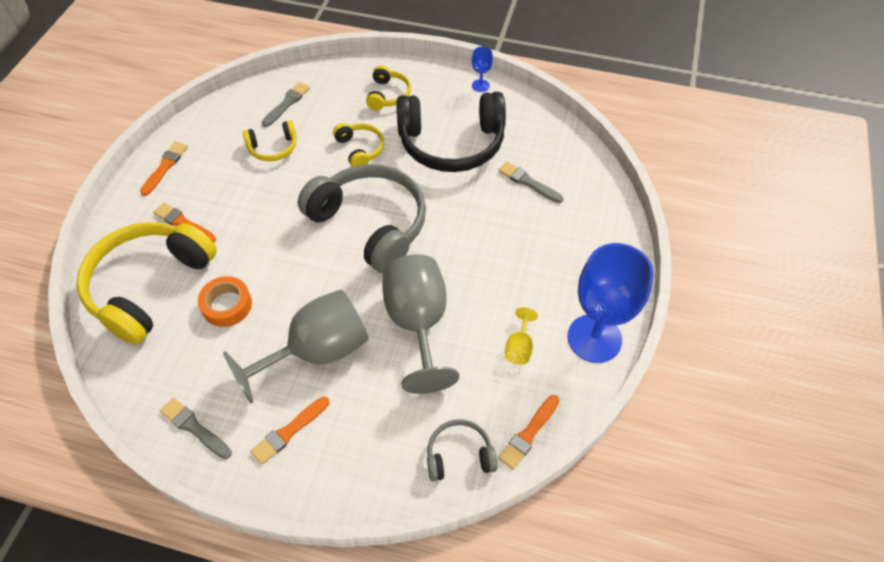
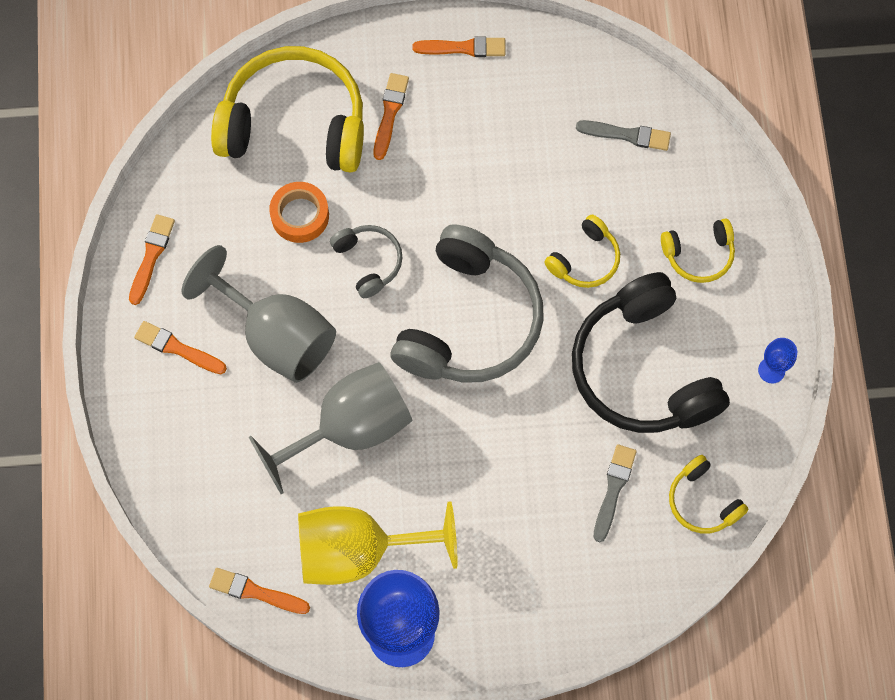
camera: 70 degrees right, 15 degrees up
(195, 428) = (151, 256): grey brush -> orange brush
(273, 148) = (544, 155): yellow headphones -> yellow headphones (702, 501)
(459, 455) = (207, 527): grey headphones -> grey headphones (368, 262)
(519, 347) = (359, 551): yellow goblet -> yellow goblet, size x2.36

